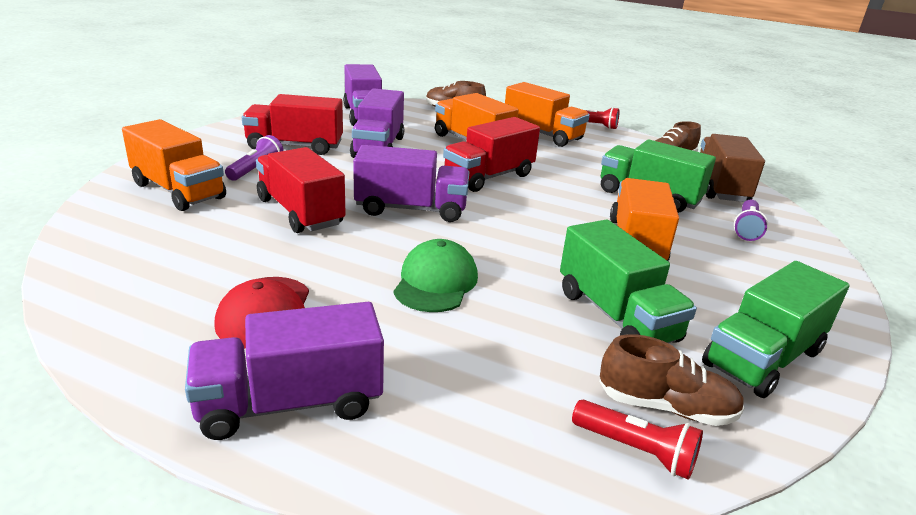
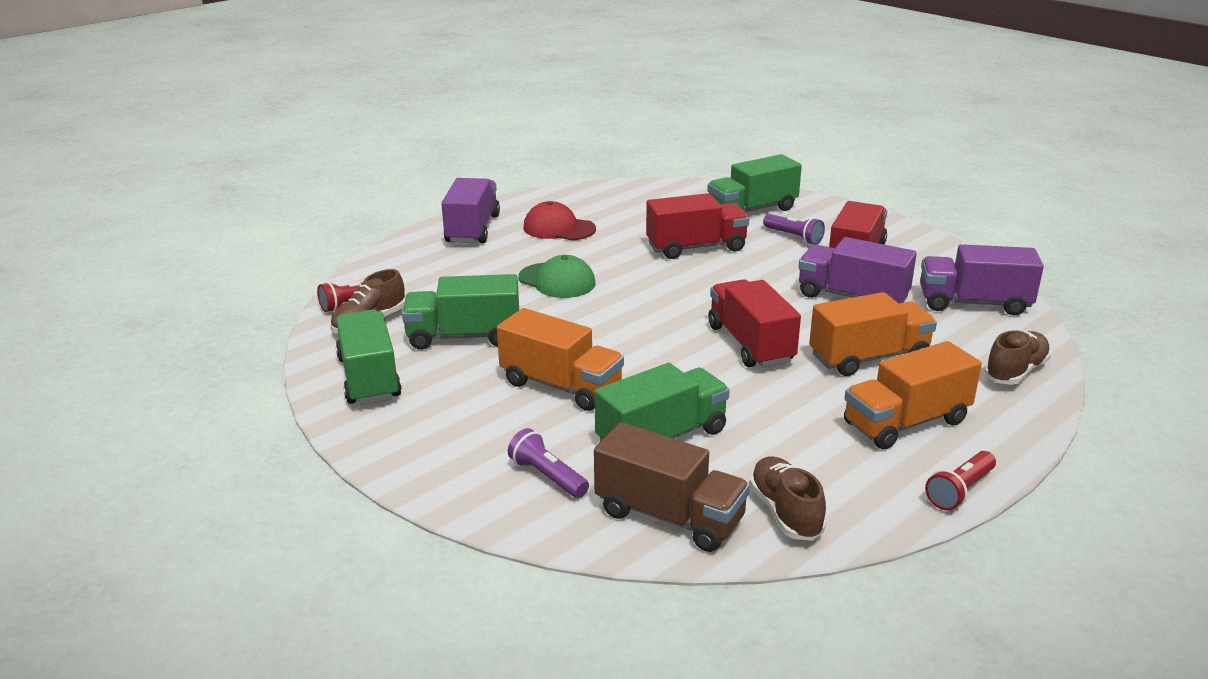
camera: 115 degrees right, 0 degrees up
(178, 191) = (752, 210): orange truck -> green truck
(411, 209) = (684, 290): purple truck -> none

